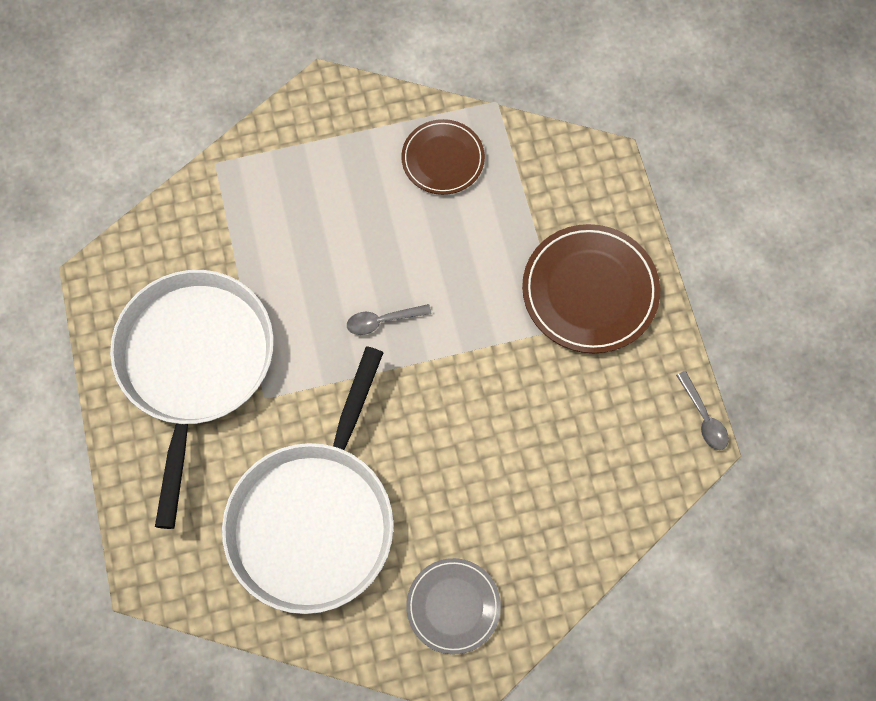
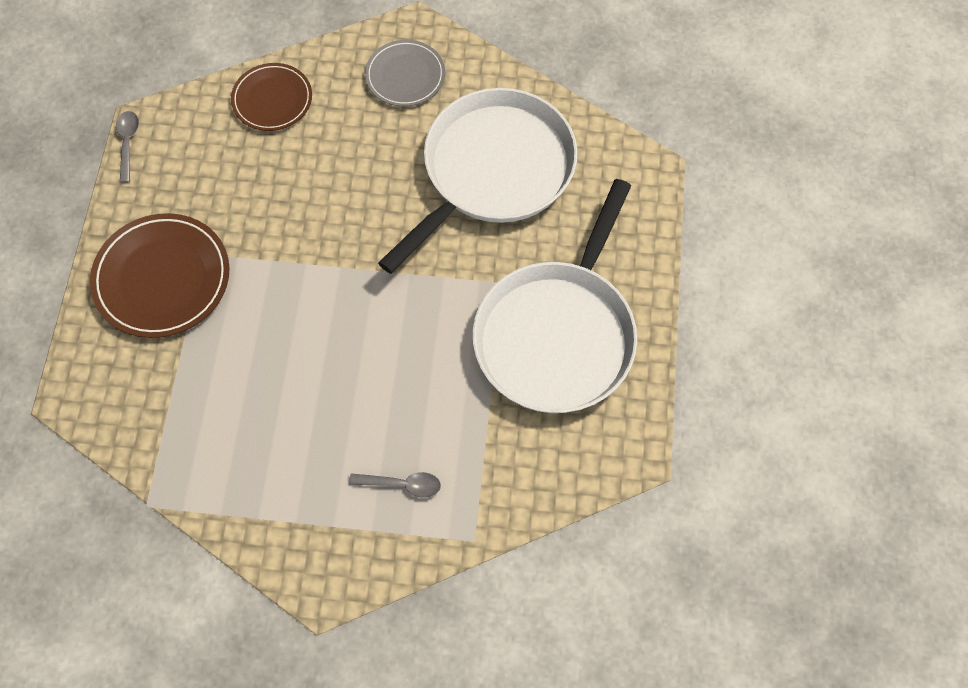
camera: 160 degrees left, 5 degrees down
(383, 321) = (366, 316): grey spoon -> grey spoon (401, 484)
(443, 159) = (234, 459): brown plate -> brown plate (272, 99)

